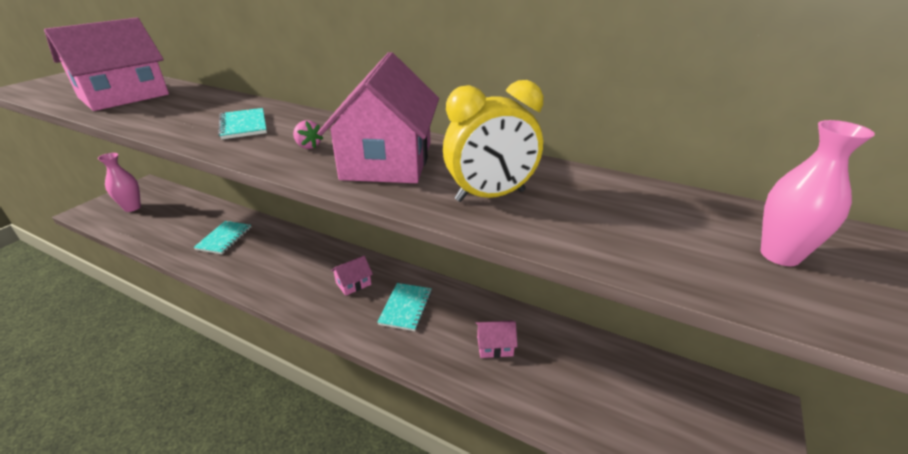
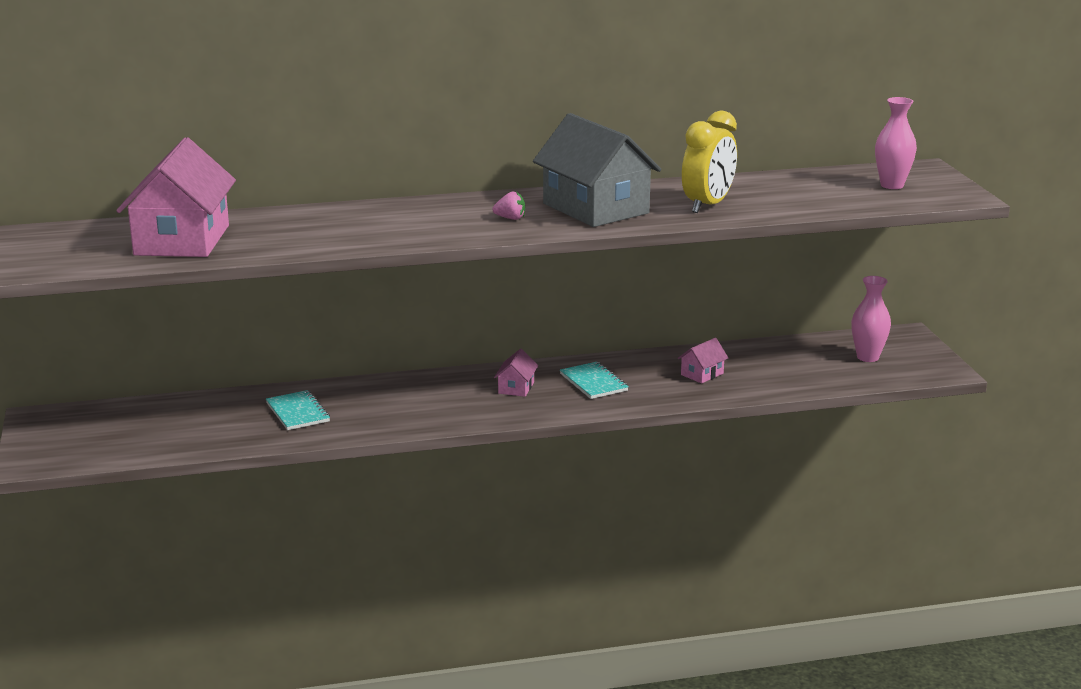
camera: 40 degrees left, 10 degrees down
(132, 208) = (92, 437): pink vase -> pink vase (867, 357)
(243, 125) = (406, 223): turquoise notebook -> none
(387, 160) = (595, 208): pink house -> grey house

